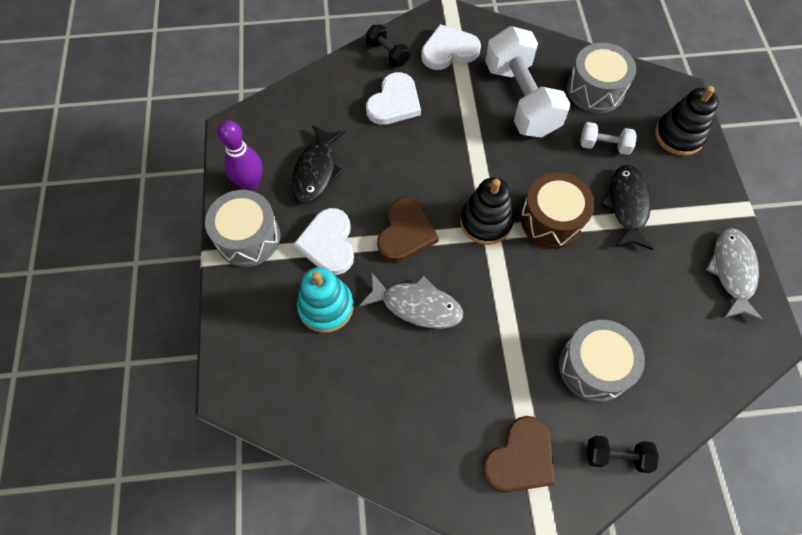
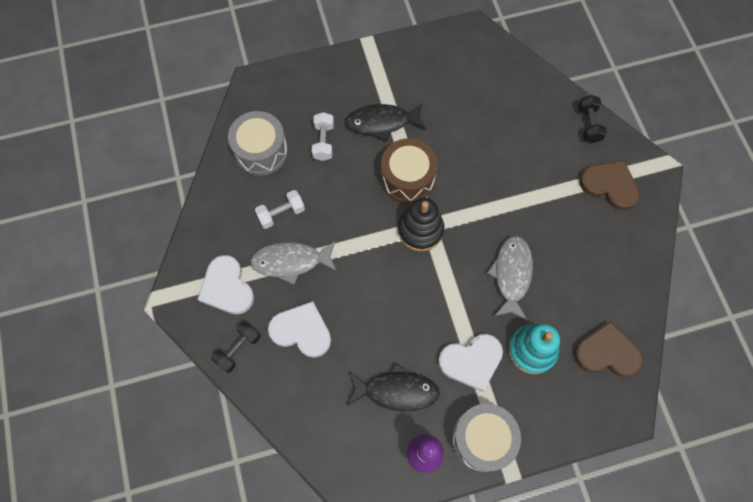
camera: 100 degrees left, 5 degrees up
(406, 233) = (445, 295): brown heart -> brown heart (606, 352)
(521, 99) = (281, 213): white dumbbell -> white dumbbell, size x0.46
(594, 367) = (528, 141): grey drum -> none
(679, 136) = (303, 85): black stacking toy -> none
(732, 271) = (426, 51): grey fish -> grey fish (290, 262)

